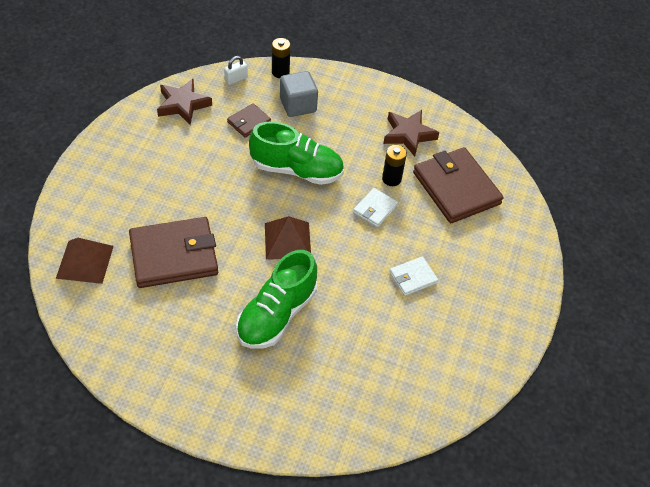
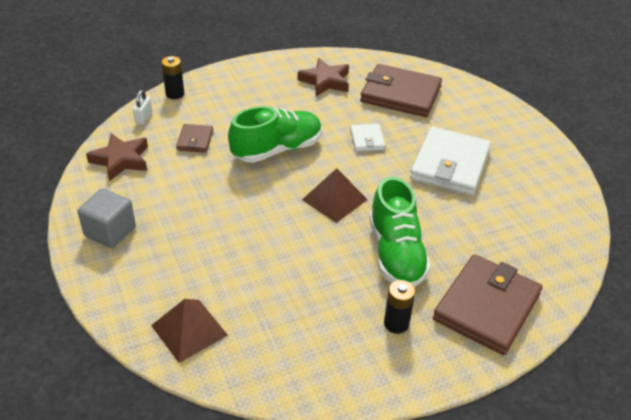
camera: 40 degrees left, 10 degrees down
(174, 255) = (261, 270): brown wallet -> brown wallet (486, 307)
(298, 105) = (219, 107): grey cube -> grey cube (110, 231)
(391, 179) = (351, 114): black battery -> black battery (396, 323)
(413, 277) = (450, 165): white wallet -> white wallet, size x2.06

